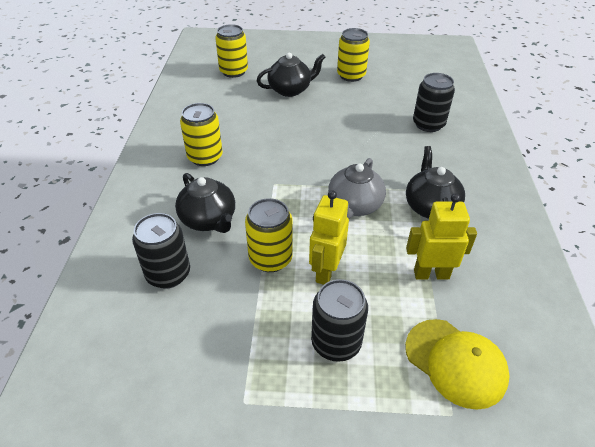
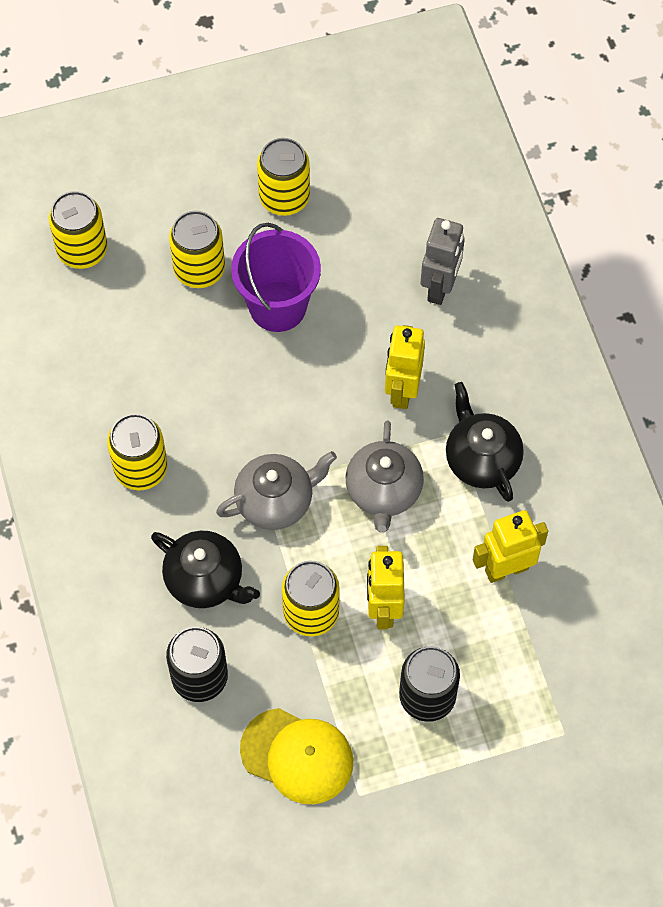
camera: 20 degrees left, 20 degrees up
(279, 192) = (276, 501): none -> grey teapot
(290, 90) = (199, 269): black teapot -> yellow can
(326, 111) = (277, 306): none -> purple bucket
(387, 161) = (402, 390): none -> yellow robot
(428, 124) = (440, 287): black can -> grey robot
(455, 362) = (556, 675): yellow cap -> yellow cap (297, 756)

